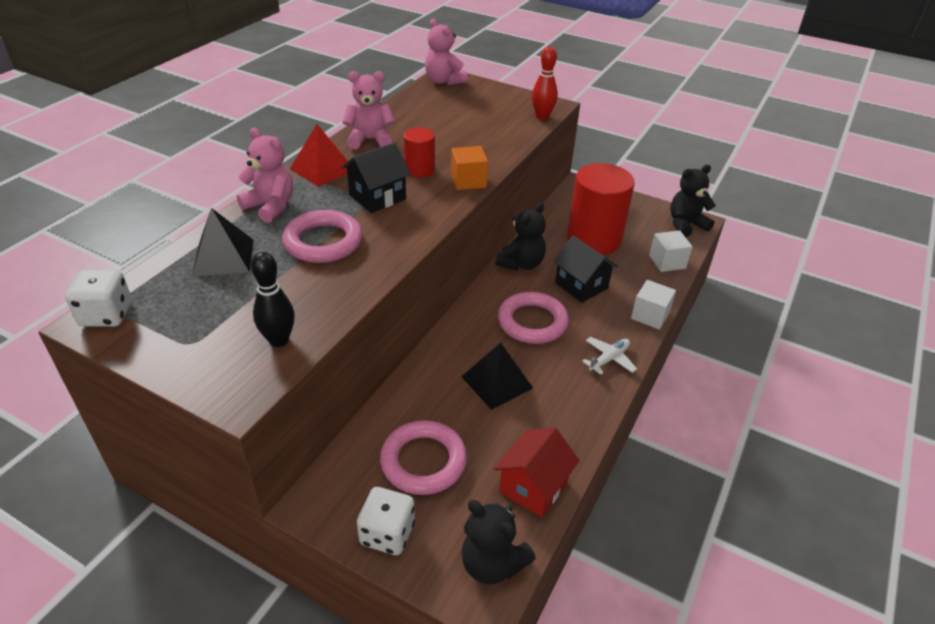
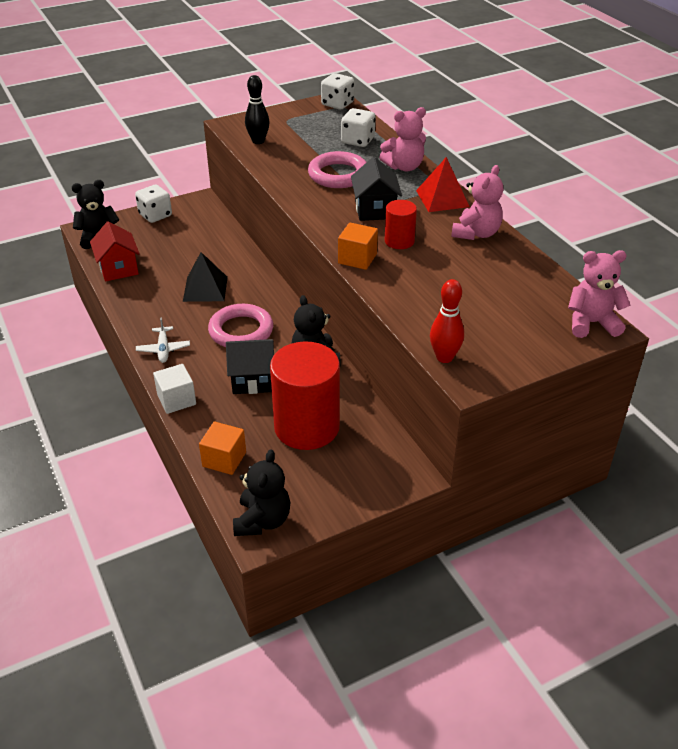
camera: 125 degrees right, 0 degrees up
(223, 257) = (358, 141): black pyramid -> white dice
(423, 461) = (182, 240): pink ring -> none
(667, 262) = (224, 459): white cube -> orange cube

